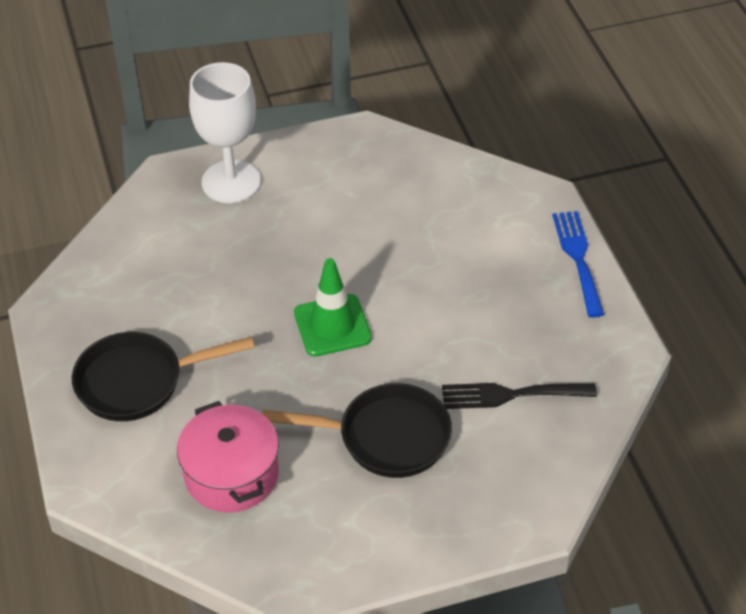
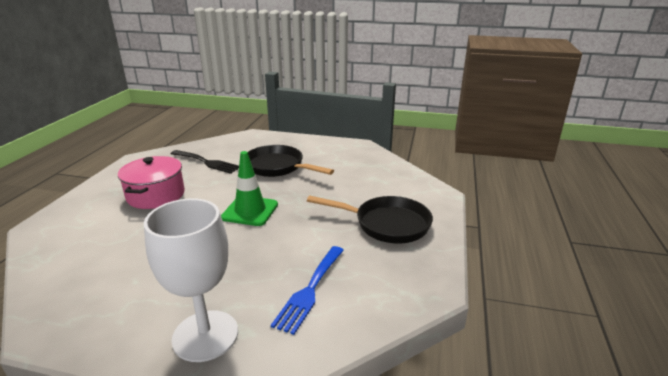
camera: 150 degrees left, 20 degrees down
(231, 474) = (360, 177): pink pot -> pink pot (156, 195)
(578, 258) = (87, 193): blue fork -> blue fork (310, 290)

